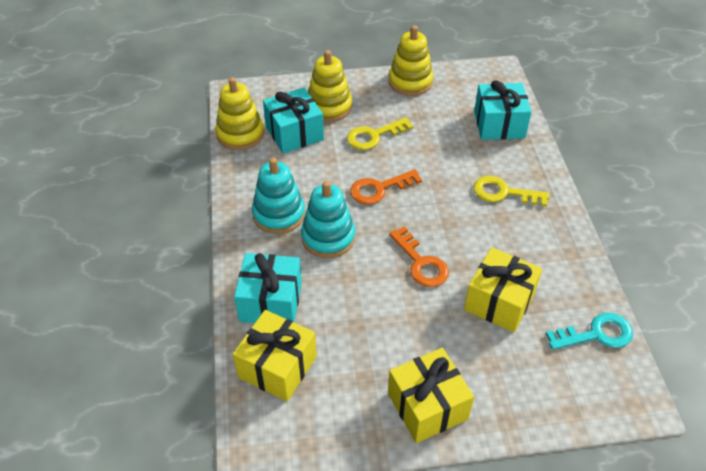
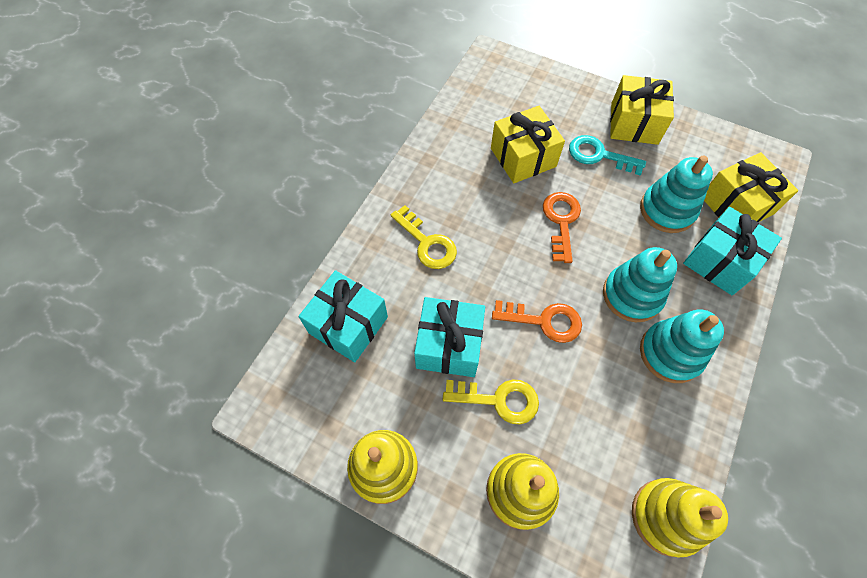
camera: 145 degrees left, 15 degrees up
(294, 133) = (593, 470): turquoise gift -> turquoise gift (449, 345)
(339, 324) = (667, 210): none -> turquoise stacking toy
(596, 334) = (474, 101): turquoise key -> turquoise key (599, 155)

